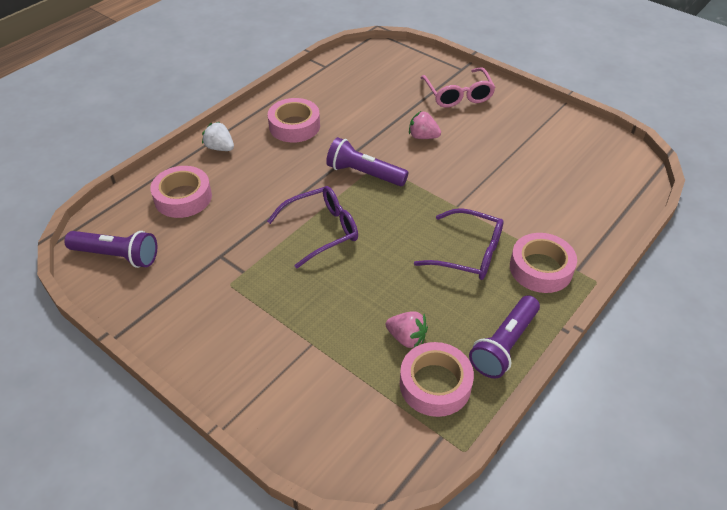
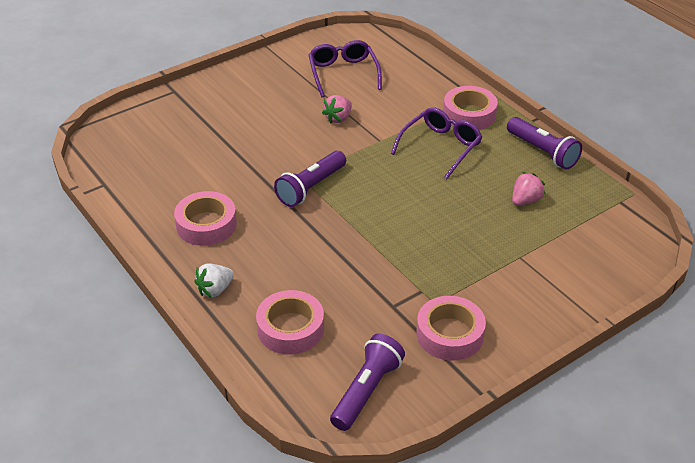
camera: 75 degrees left, 5 degrees down
(322, 230) = (381, 229): purple glasses -> purple glasses (343, 73)
(423, 137) = (272, 139): pink strawberry -> pink strawberry (338, 118)
(435, 384) = (574, 195): pink tape -> pink tape (450, 334)
(458, 95) = (217, 103): pink glasses -> none

